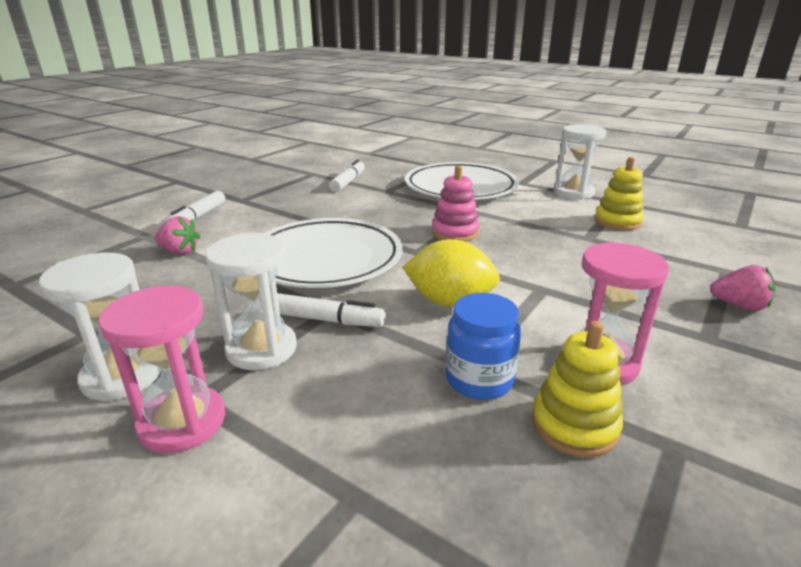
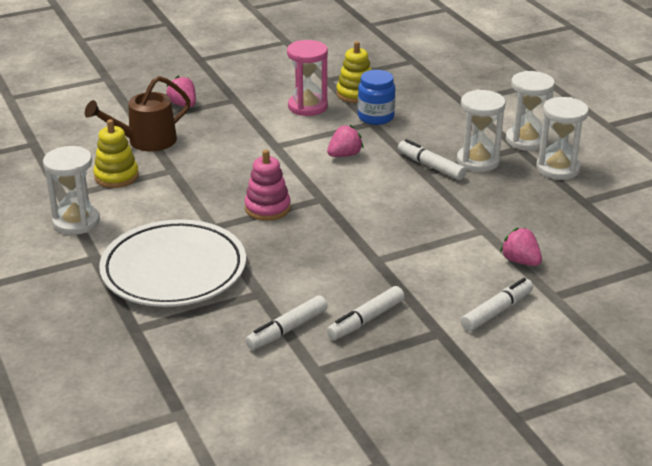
camera: 150 degrees left, 5 degrees up
(182, 422) = (526, 140): pink hourglass -> white hourglass
(299, 195) = (365, 320): none -> white marker
(326, 259) = (400, 213): white plate -> none
(449, 302) = (344, 155): yellow lemon -> pink strawberry
(667, 254) = (146, 141): none -> brown watering can

